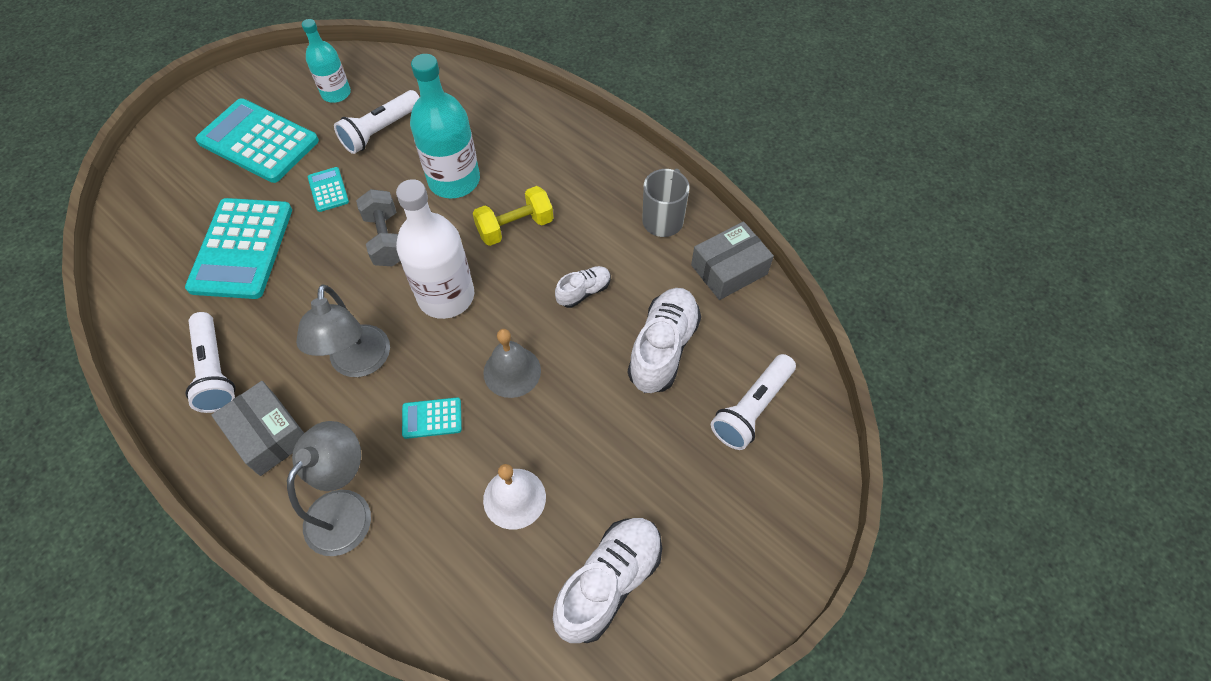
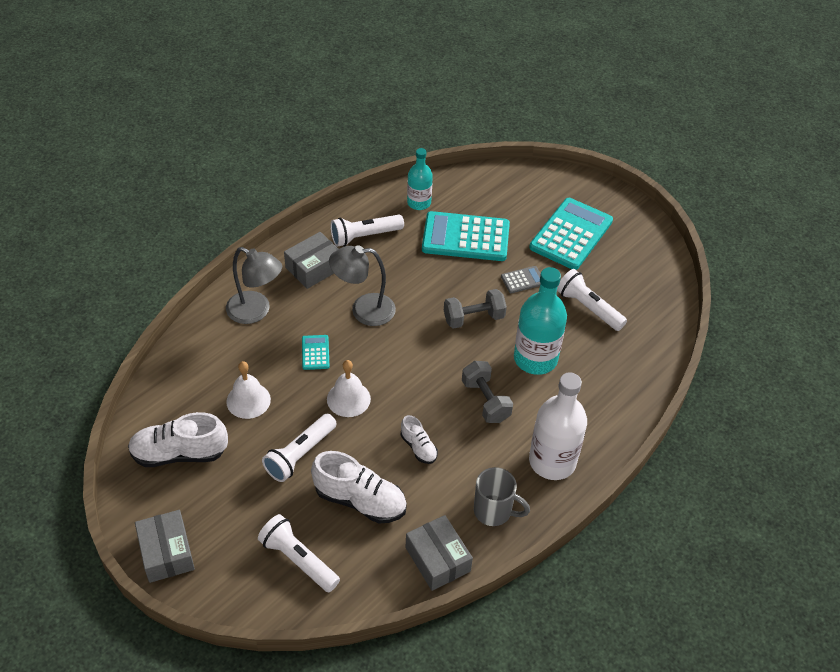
camera: 90 degrees right, 10 degrees down
(328, 190) = (522, 280): turquoise calculator -> grey calculator
(336, 93) = (629, 276): turquoise bottle -> turquoise bottle (419, 203)
(446, 296) = (418, 357): white bottle -> white bottle (552, 461)
(512, 371) = (348, 399): grey bell -> white bell
(515, 227) = (485, 401): yellow dumbbell -> grey dumbbell
(601, 421) = (300, 454): none -> white flashlight
(609, 582) = (179, 453): white shoe -> white shoe turned 135 degrees clockwise
(767, 571) = (167, 552): none -> grey box

